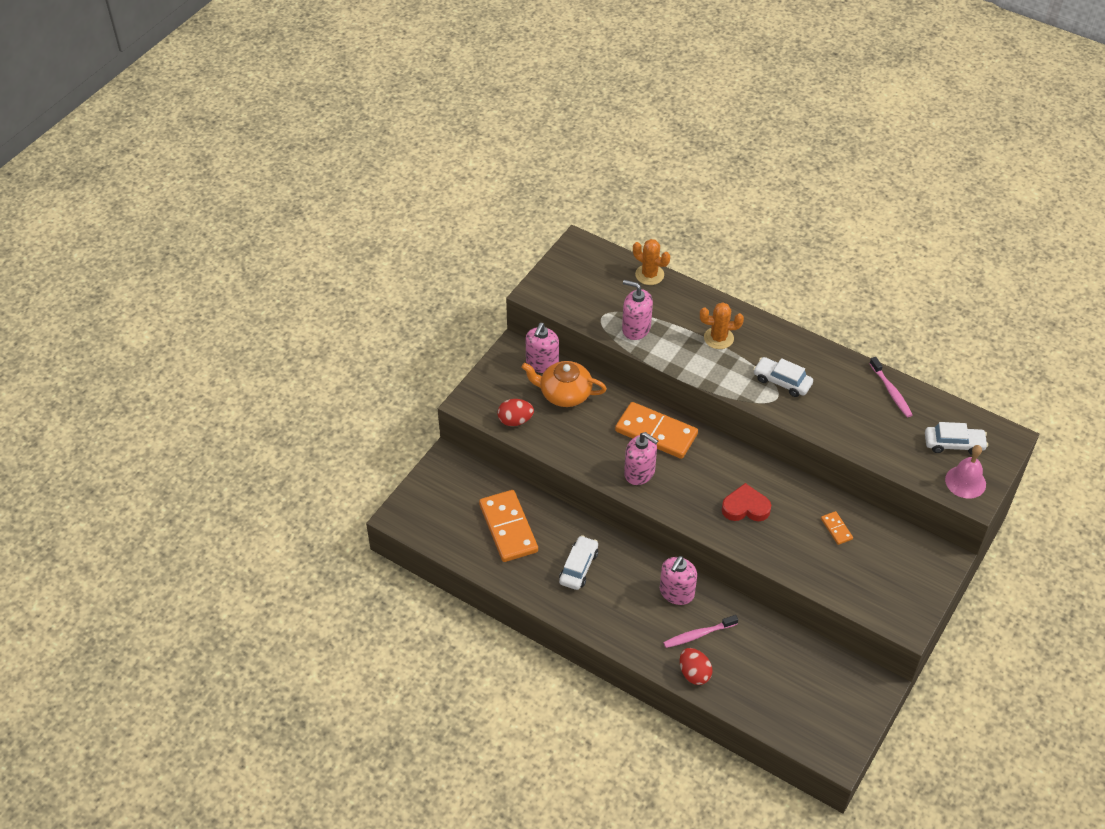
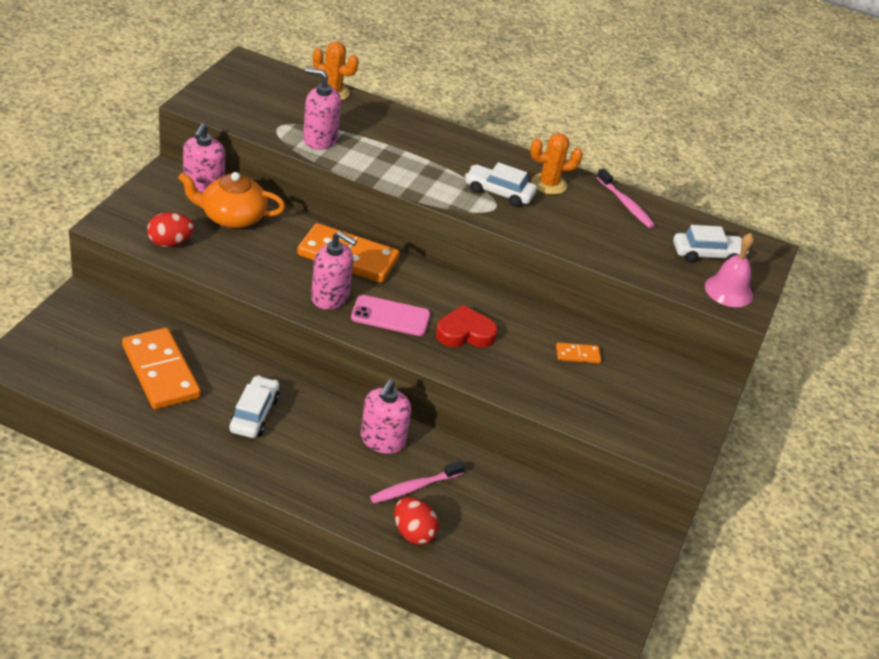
camera: 15 degrees left, 10 degrees down
(686, 491) = (390, 316): none -> pink phone
(718, 338) = (419, 151): orange cactus -> orange cactus (549, 184)
(836, 529) = (577, 355): orange domino -> orange domino turned 60 degrees counterclockwise

